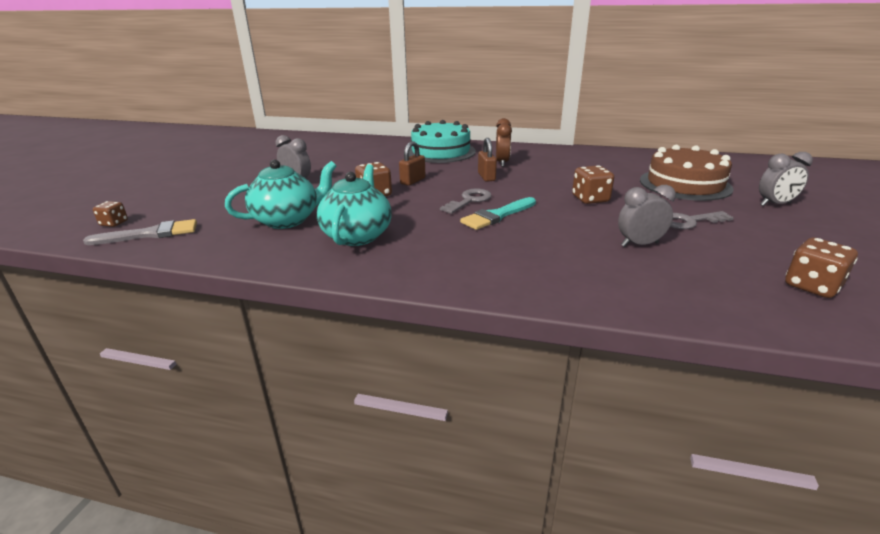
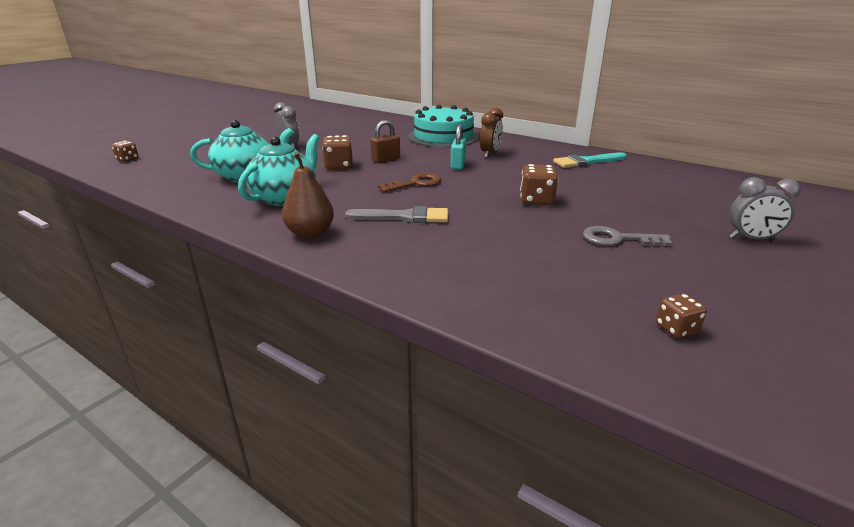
camera: 20 degrees right, 0 degrees up
(150, 234) = (141, 171): grey brush -> grey brush (404, 217)
(429, 267) = (310, 233): none -> brown pear
(469, 200) = (415, 183): grey key -> brown key
(486, 177) = (458, 165): brown padlock -> turquoise padlock
(497, 215) = (424, 201): turquoise brush -> turquoise brush (587, 162)
(639, 244) = (532, 250): grey clock -> none
(684, 184) = (664, 202): brown cake -> none
(812, 286) = (676, 329): brown dice -> brown dice, size x0.62

